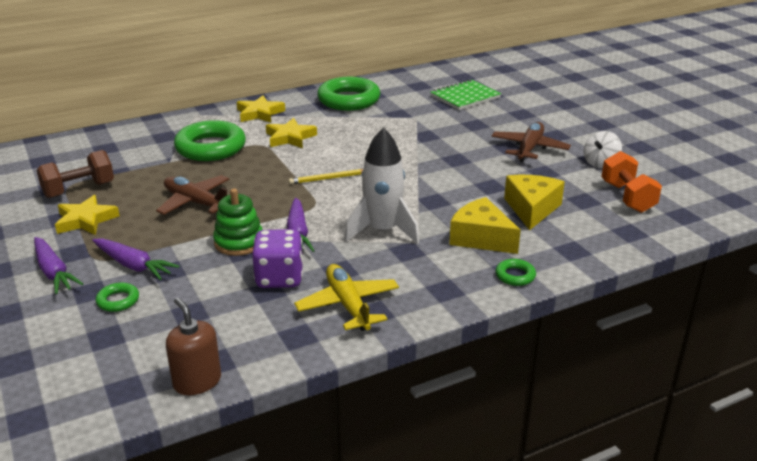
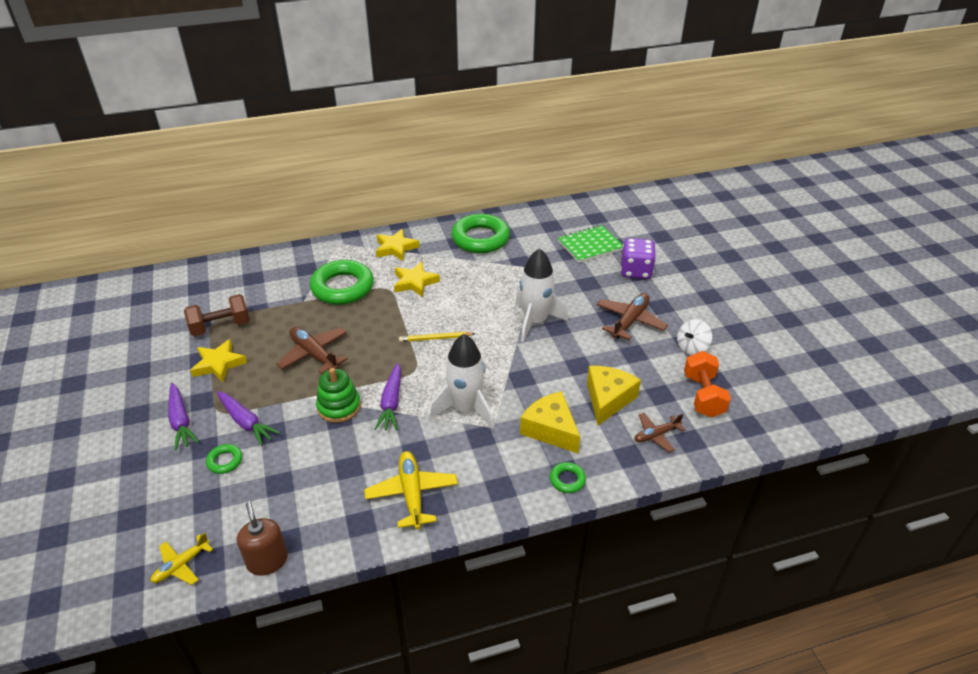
camera: 10 degrees right, 10 degrees up
(91, 398) = (181, 565): none -> yellow plane
(279, 278) = (362, 454): purple dice -> purple dice (635, 271)
(431, 157) = (535, 321): none -> white rocket
(593, 231) = (656, 435): none -> brown plane

